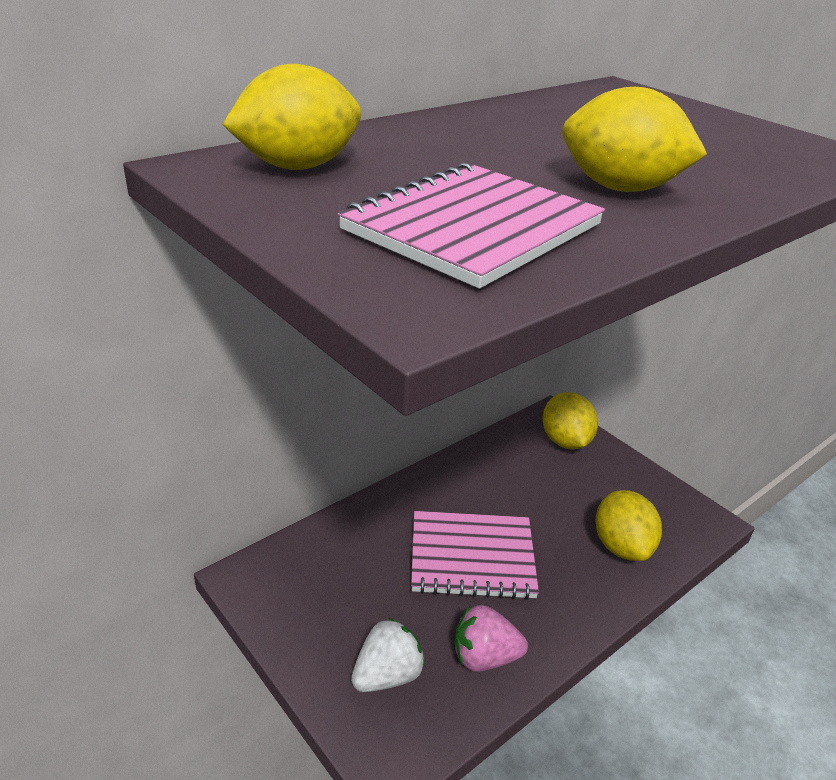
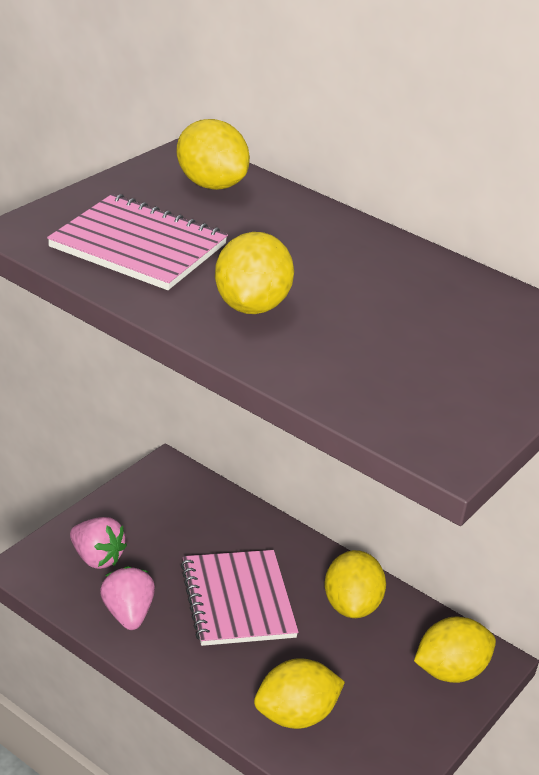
camera: 75 degrees right, 0 degrees up
(387, 675) = (96, 558): white strawberry -> pink strawberry
(486, 479) = (351, 605): none -> yellow lemon

